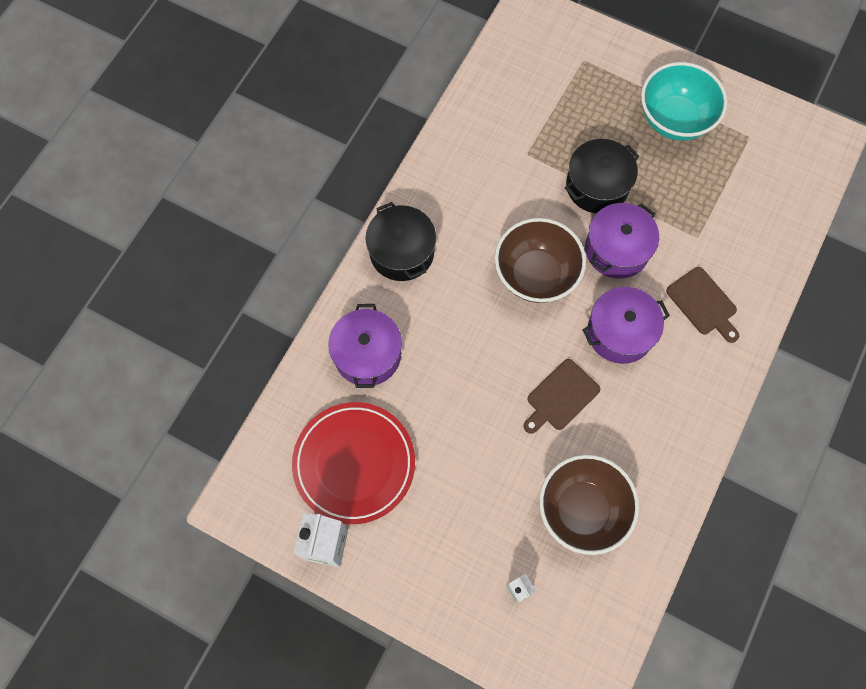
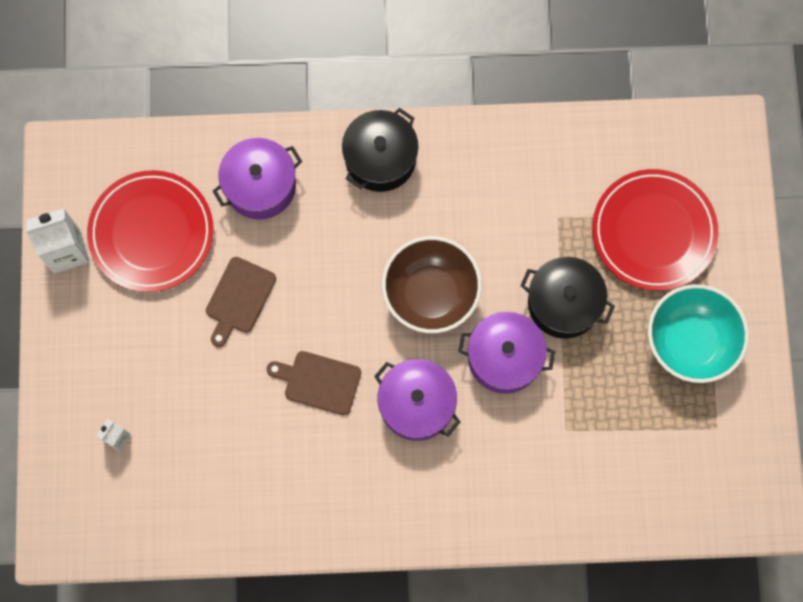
camera: 60 degrees right, 5 degrees up
(576, 98) = (653, 232): none -> red plate
(582, 510) = (220, 457): brown bowl -> none
(703, 303) = (495, 470): brown cutting board -> brown cutting board (239, 298)

